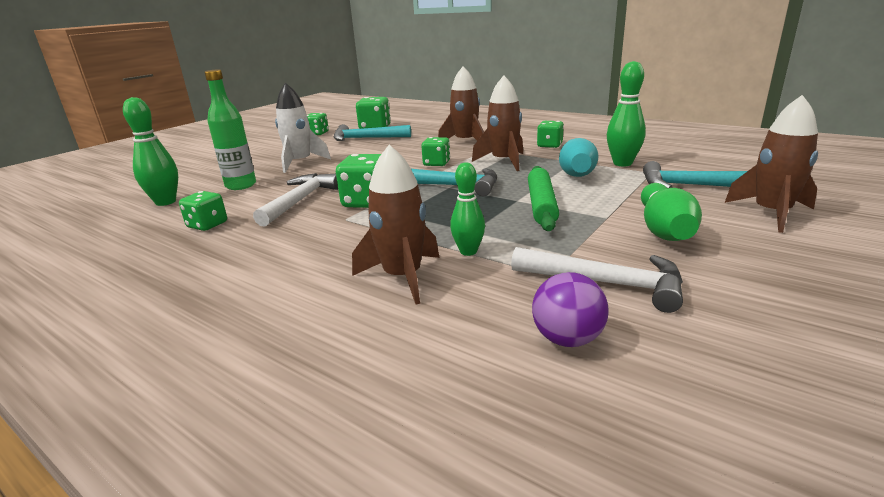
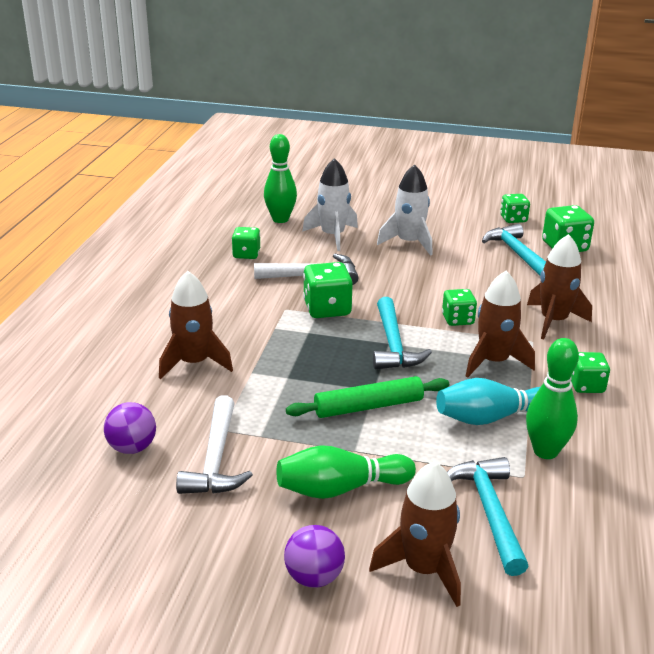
camera: 65 degrees right, 5 degrees up
(241, 185) = (332, 236): green bottle -> white rocket
(468, 251) = (247, 383): green bowling pin -> none
(800, 255) = (314, 577): none -> purple ball

